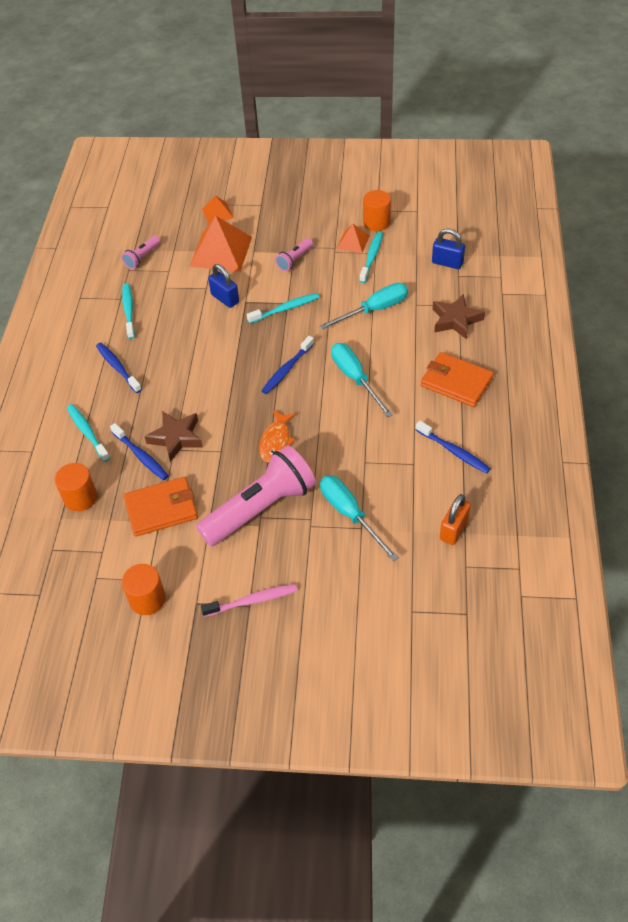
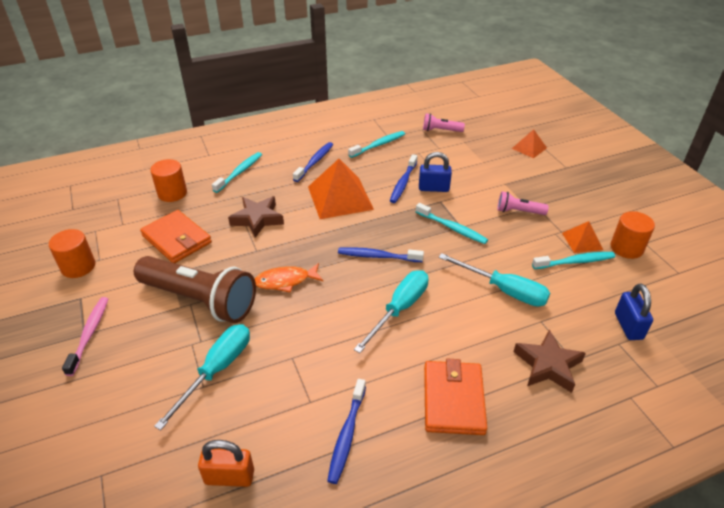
camera: 60 degrees right, 10 degrees down
(141, 456) = (228, 207): blue toothbrush -> blue toothbrush (403, 183)
(221, 251) = (486, 166): orange pyramid -> orange pyramid (340, 197)
(225, 298) = (433, 188): blue padlock -> blue padlock turned 75 degrees clockwise
(252, 601) = (89, 334): pink toothbrush -> pink toothbrush turned 135 degrees counterclockwise
(261, 508) = (200, 300): pink flashlight -> brown flashlight

